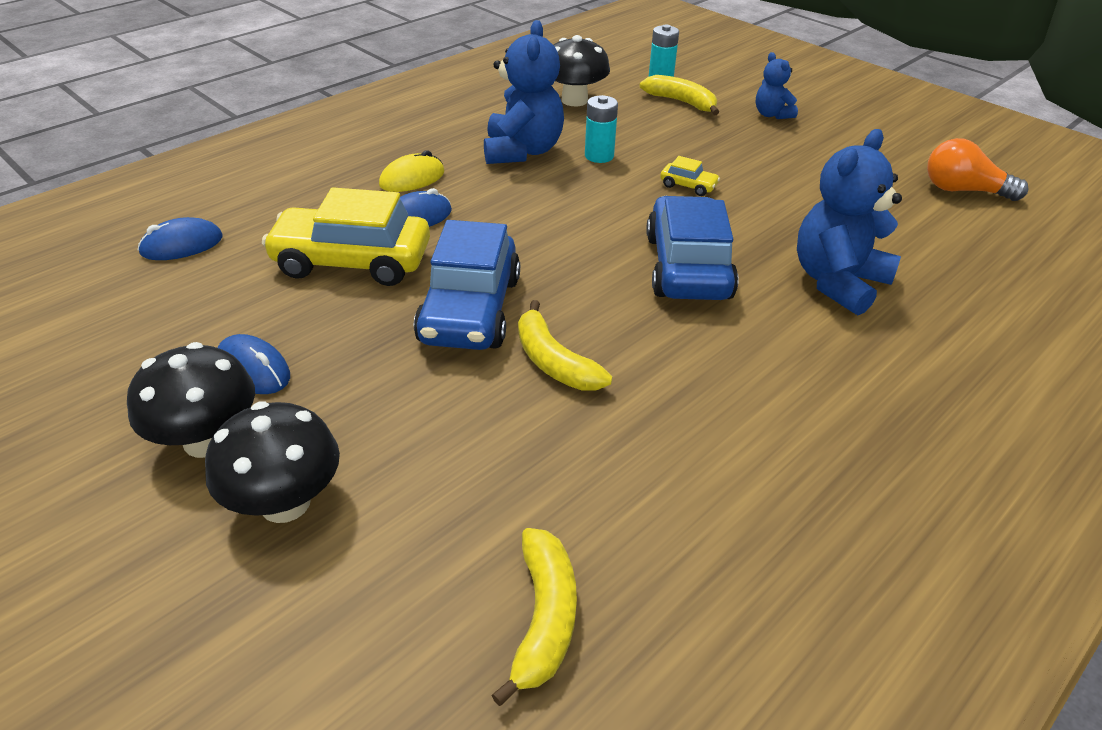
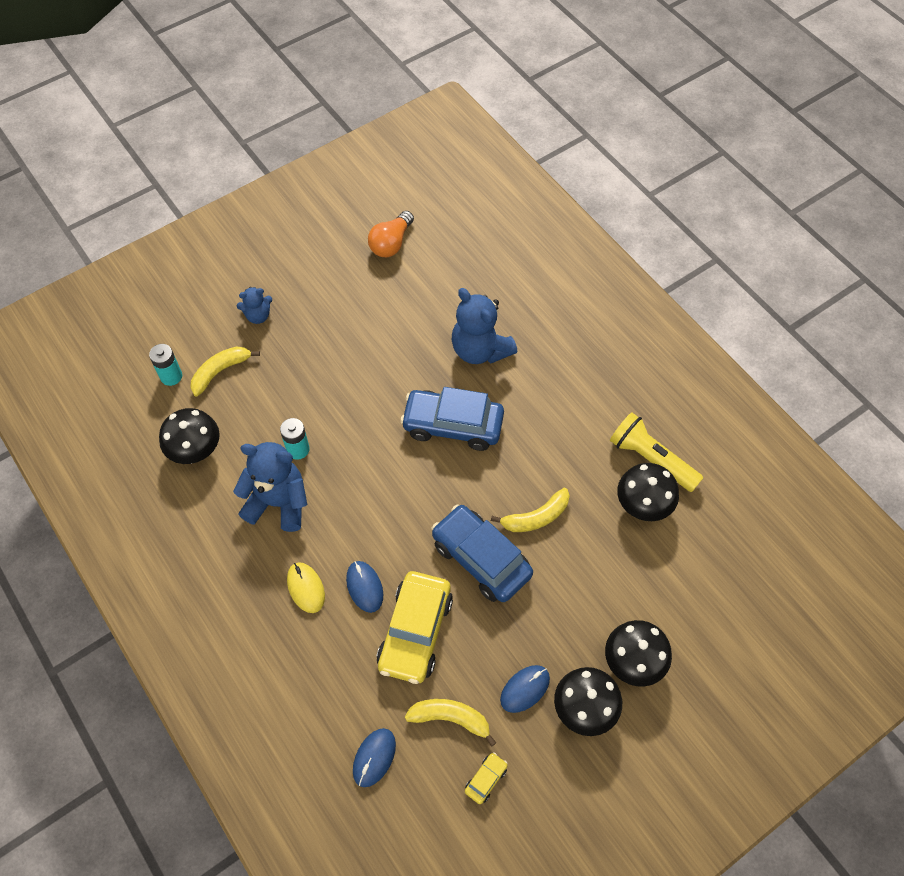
camera: 80 degrees left, 20 degrees up
(182, 245) = (374, 757): blue mouse -> blue mouse turned 45 degrees clockwise
(470, 310) = (481, 559): blue car -> blue car turned 150 degrees counterclockwise
(544, 618) = (705, 546): yellow banana -> yellow banana (450, 718)
(615, 504) = (643, 505): none -> black mushroom
(688, 186) = (354, 400): yellow car -> yellow car (486, 779)
(725, 513) = (651, 459): none -> yellow flashlight

